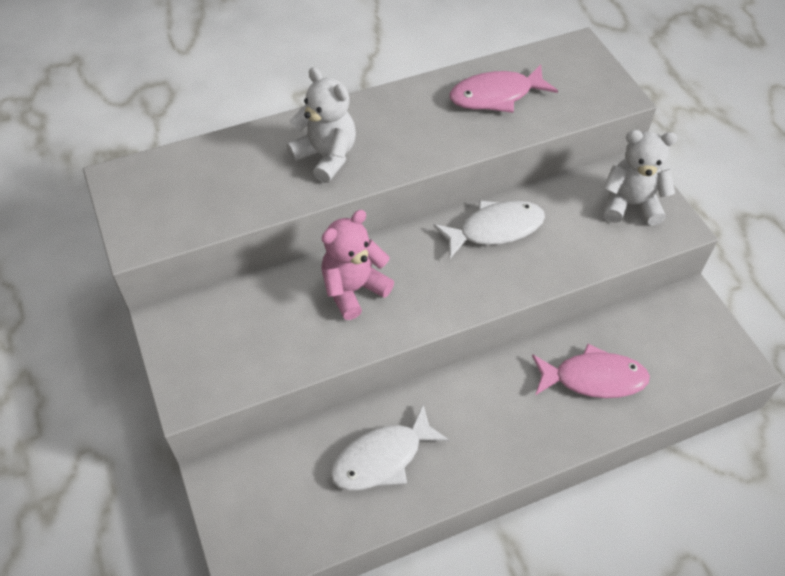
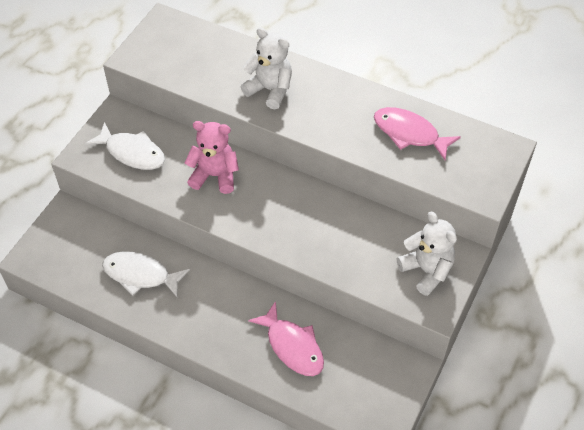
camera: 50 degrees right, 0 degrees up
(326, 156) = (270, 90): white teddy bear -> white teddy bear turned 60 degrees counterclockwise
(495, 229) = (328, 212): white fish -> white fish (132, 152)

